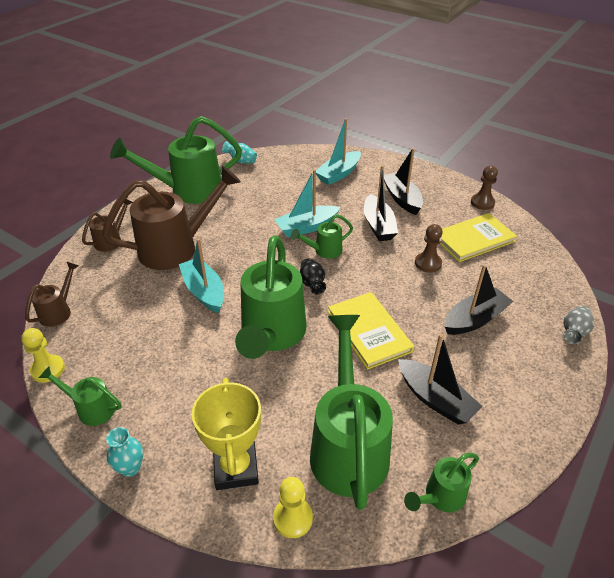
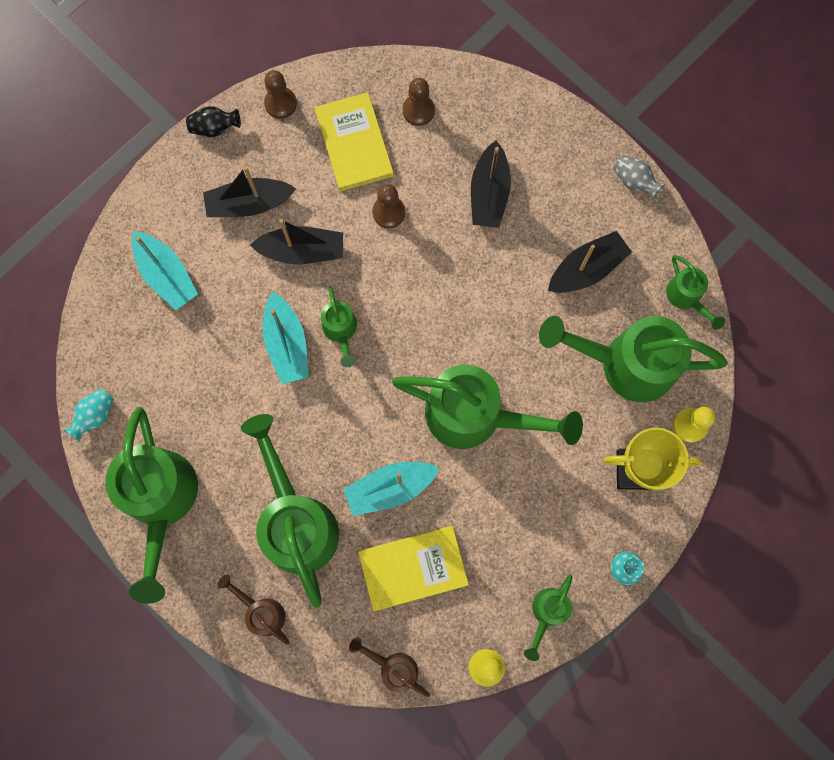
camera: 80 degrees left, 35 degrees up
(176, 248) = (296, 521): brown watering can -> green watering can
(312, 284) = (400, 357): black vase -> black vase (214, 128)
(369, 331) = (488, 309): yellow book -> yellow book (413, 568)
(474, 319) = (489, 193): black boat -> black boat turned 150 degrees counterclockwise
(521, 269) = (418, 110): none -> brown pawn
(574, 332) = (524, 101): grey vase -> grey vase (634, 181)

